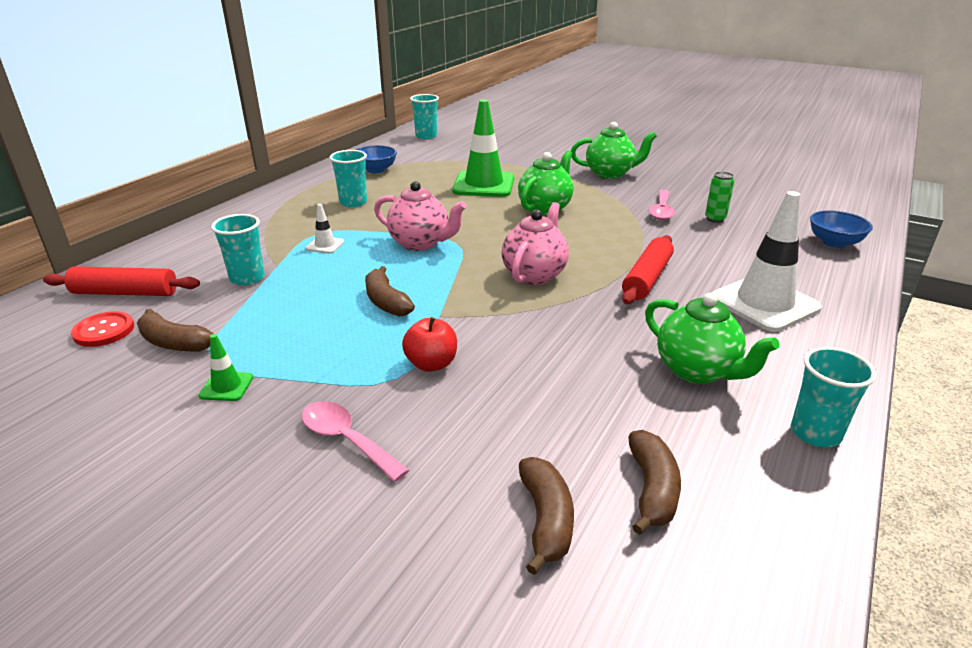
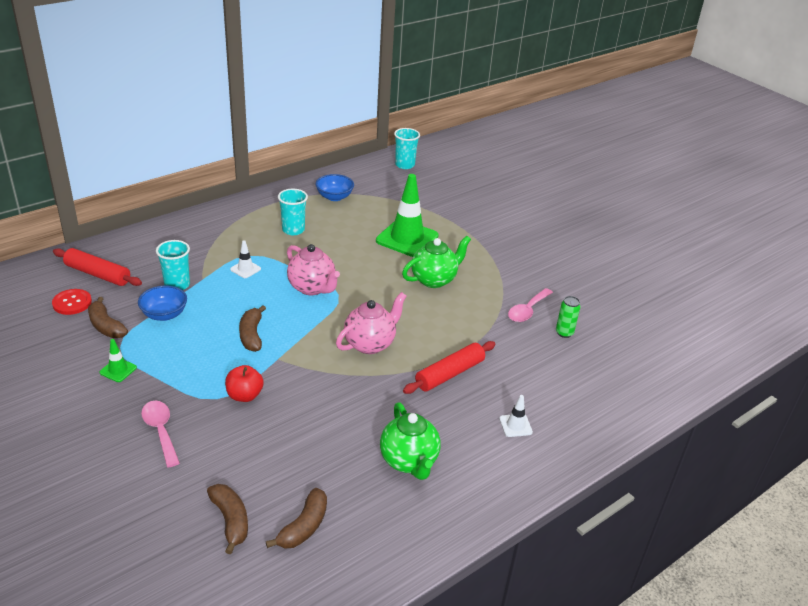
camera: 20 degrees right, 5 degrees up
(546, 520) = (230, 520): brown banana -> brown banana turned 45 degrees counterclockwise
(610, 174) = (524, 255): green teapot -> none
(764, 303) = (515, 425): white traffic cone -> white traffic cone, size x0.44
(815, 433) = (440, 532): turquoise cup -> none
(834, 243) = (640, 389): blue bowl -> blue bowl (164, 314)

